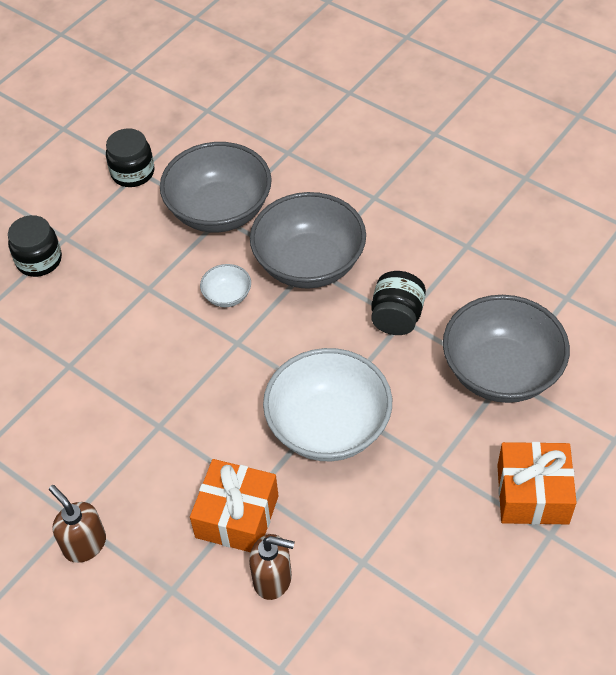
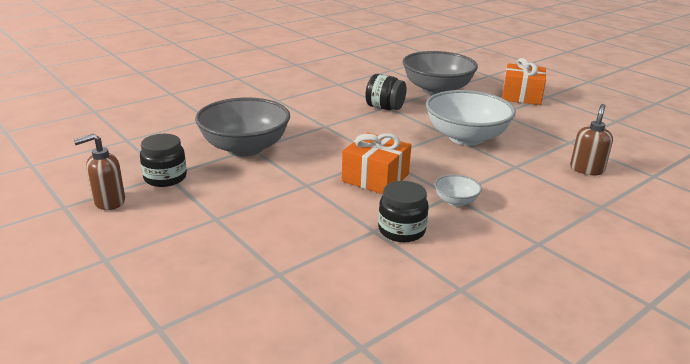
camera: 80 degrees left, 25 degrees down
(39, 260) = (234, 235): black jar -> black jar (401, 230)
(84, 544) = (565, 240): brown soap dispenser -> brown soap dispenser (109, 202)
(227, 296) = (334, 155): white bowl -> white bowl (456, 201)
(237, 516) = (537, 175): orange gift -> orange gift (375, 178)
(309, 264) = (322, 125): grey bowl -> none

